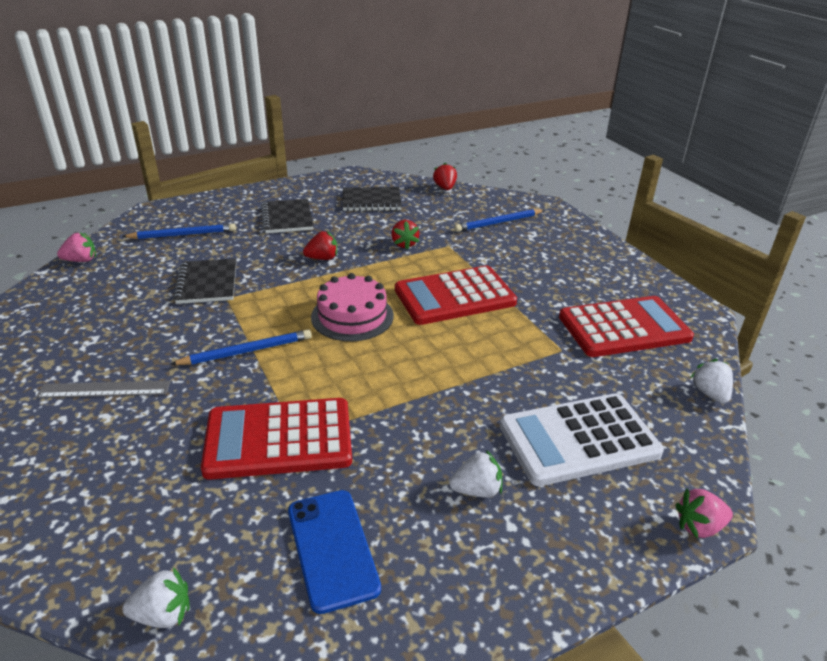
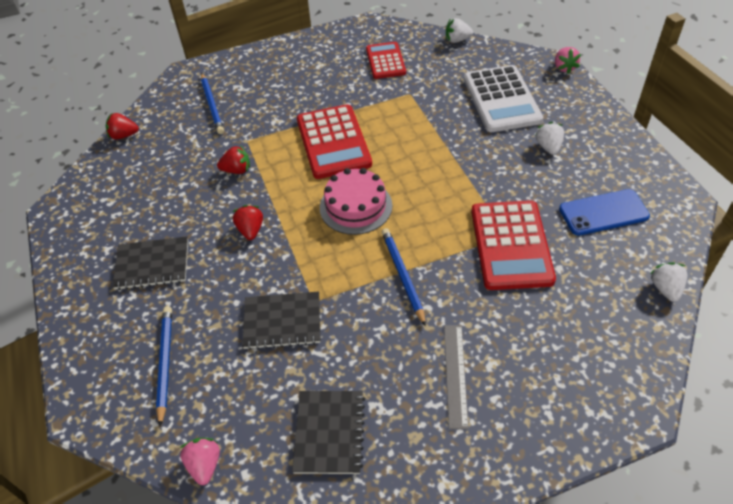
camera: 80 degrees left, 15 degrees up
(371, 201) = (134, 193): black notebook -> black notebook (329, 433)
(624, 328) = (385, 61): red calculator -> red calculator, size x0.63

